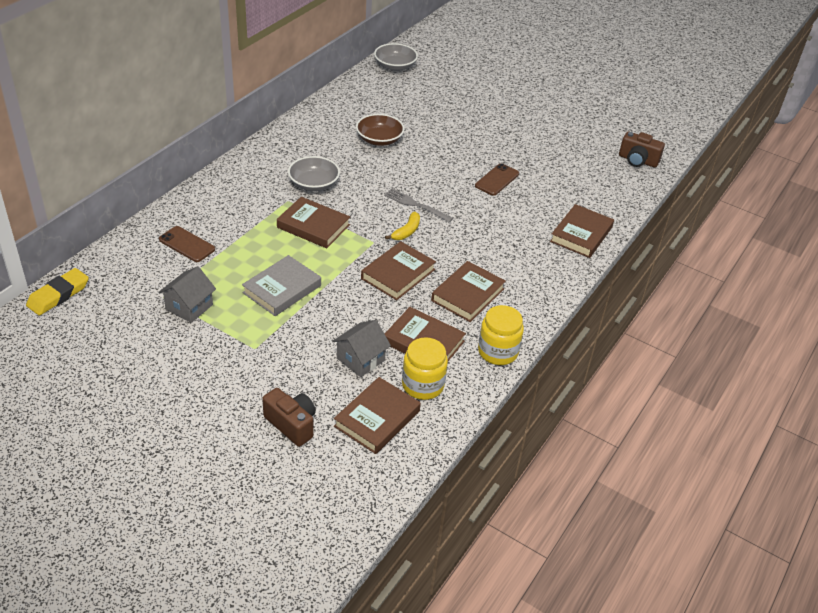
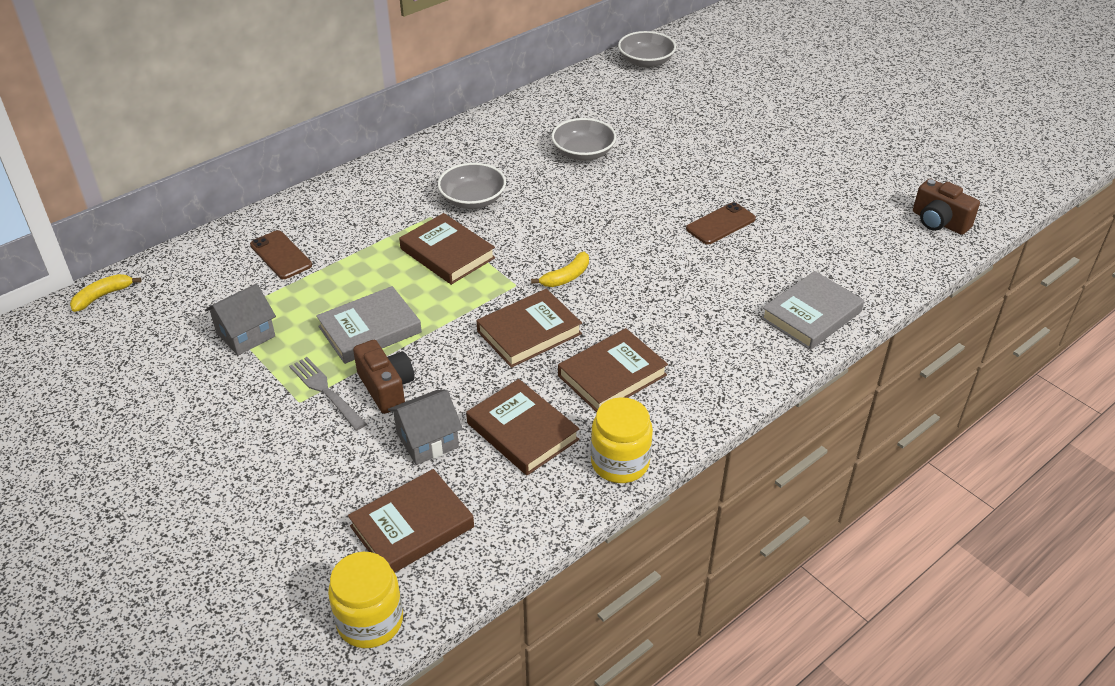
camera: 20 degrees right, 0 degrees up
(58, 295) = (103, 296): yellow eraser -> yellow banana
(292, 424) = (298, 513): brown camera -> brown camera (386, 388)
(379, 140) = (583, 152): brown bowl -> grey bowl
(416, 205) = (594, 244): grey fork -> grey fork (326, 391)
(423, 385) = (494, 491): yellow jar -> yellow jar (370, 621)
(581, 234) = (811, 315): brown book -> grey book

